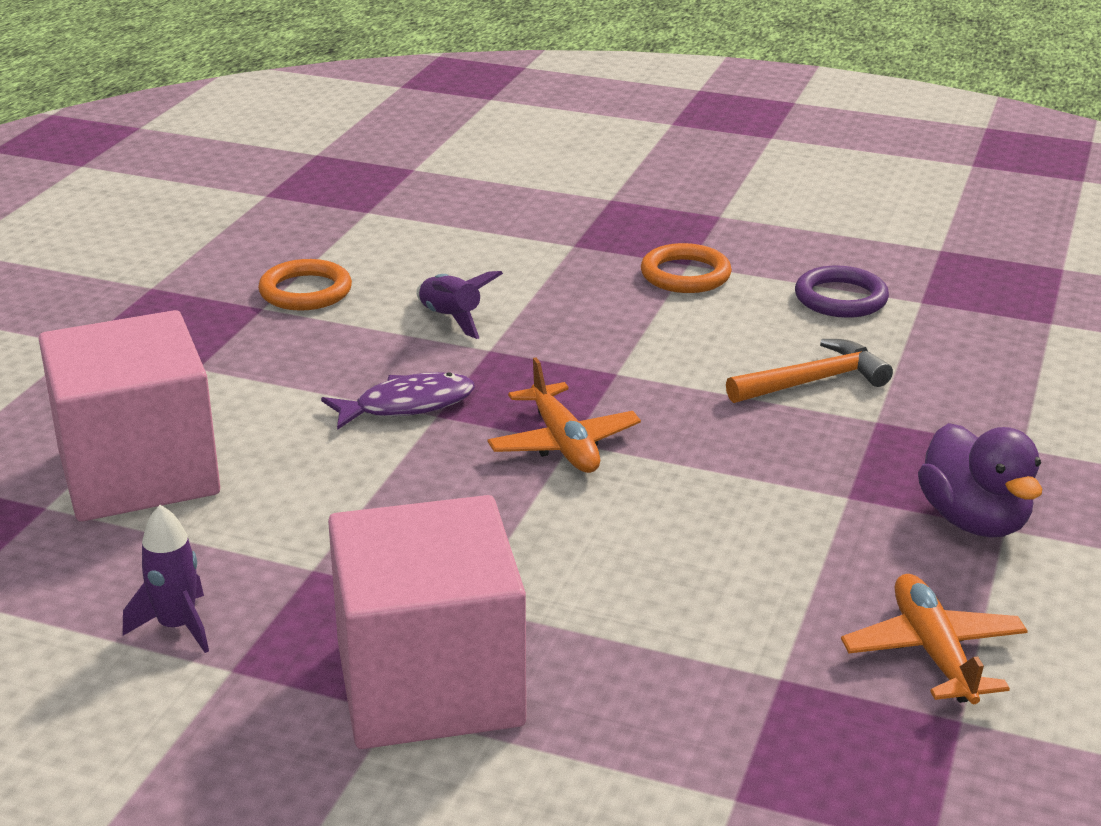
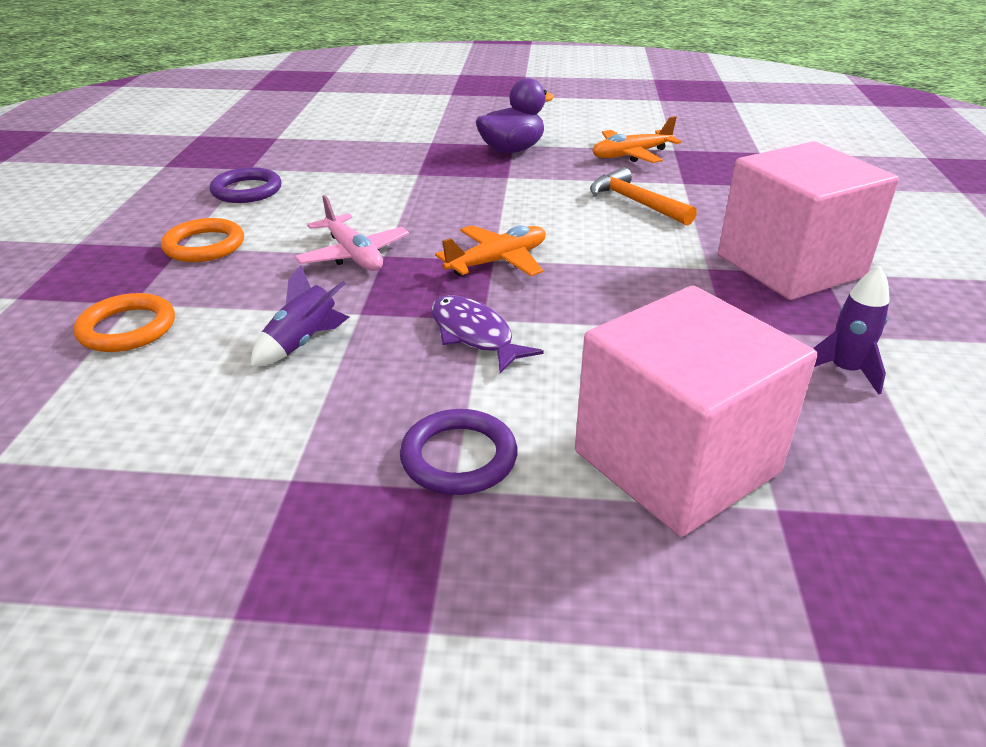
camera: 105 degrees left, 5 degrees up
(230, 374) = (459, 457): none -> purple ring
(305, 291) = (244, 454): orange ring -> orange ring (127, 328)
(624, 354) = (353, 255): none -> pink plane
(813, 381) = (374, 192): orange hammer -> orange hammer (636, 202)

